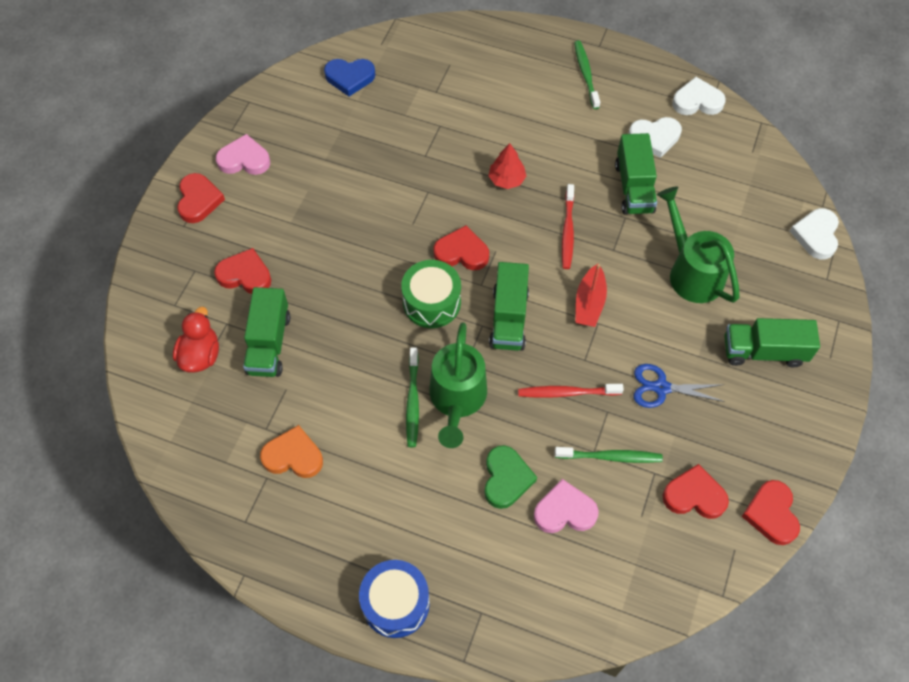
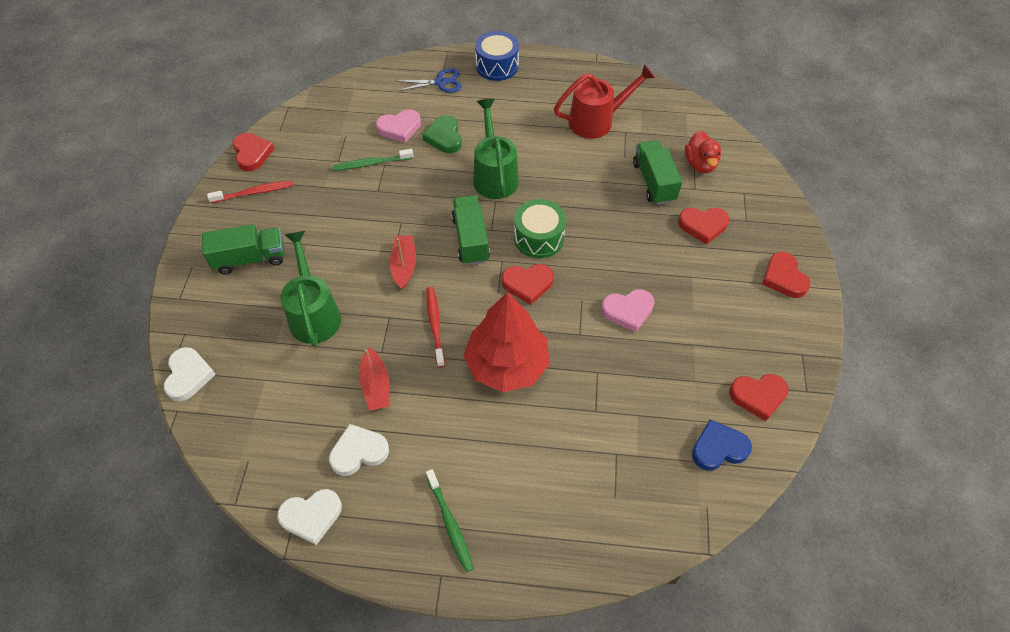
camera: 165 degrees right, 5 degrees down
(244, 159) = (769, 326): pink heart -> pink heart (628, 311)
(293, 456) = (597, 121): orange heart -> red watering can
(412, 401) = (527, 168): green toothbrush -> none
(506, 179) = (507, 364): red tree -> red tree, size x2.16
(567, 392) = (411, 196): red toothbrush -> red toothbrush (254, 192)
(634, 187) = (376, 385): green truck -> red boat
(661, 387) = (336, 215): blue scissors -> blue scissors (440, 82)
(691, 271) = (314, 313): green watering can -> green watering can turned 150 degrees counterclockwise
(694, 495) = (308, 153): red heart -> red heart (758, 396)

